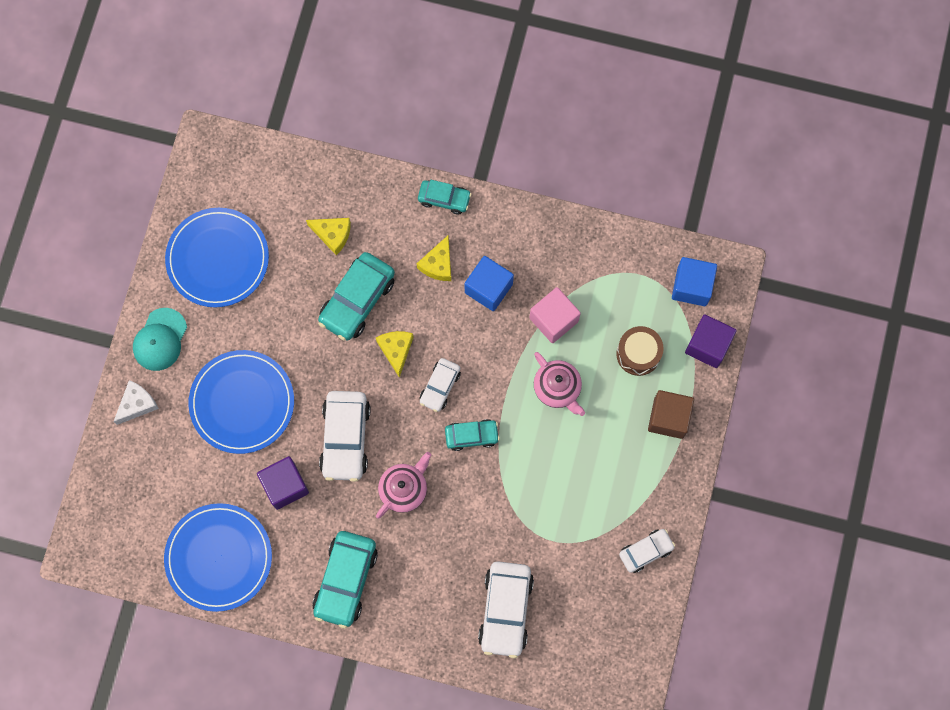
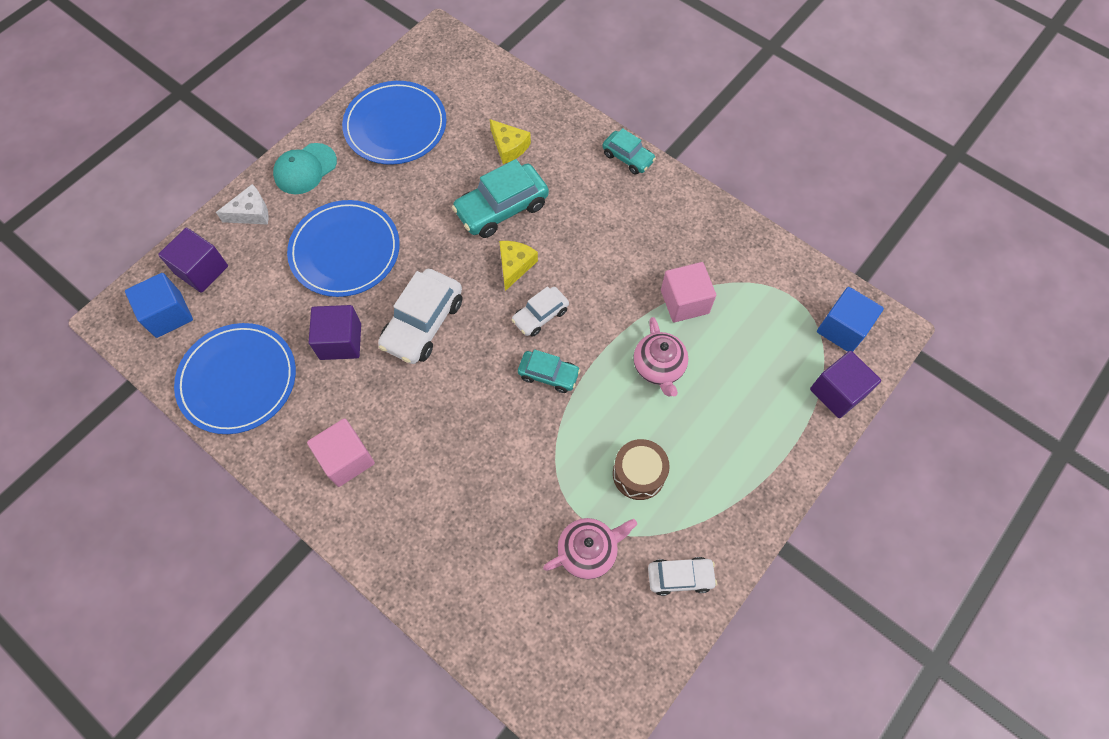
camera: 25 degrees right, 10 degrees down
(127, 477) = (202, 270): none -> purple cube
(346, 580) = (346, 459): turquoise car -> pink cube
(404, 489) = (454, 396): pink teapot -> pink teapot (588, 551)
(438, 264) = (594, 208): yellow cheese -> none
(488, 288) = (633, 248): blue cube -> blue cube (168, 314)
(506, 610) = (495, 569): white car -> none
(638, 354) = (758, 369): brown drum -> brown drum (638, 474)
(668, 418) = (765, 446): brown cube -> none

